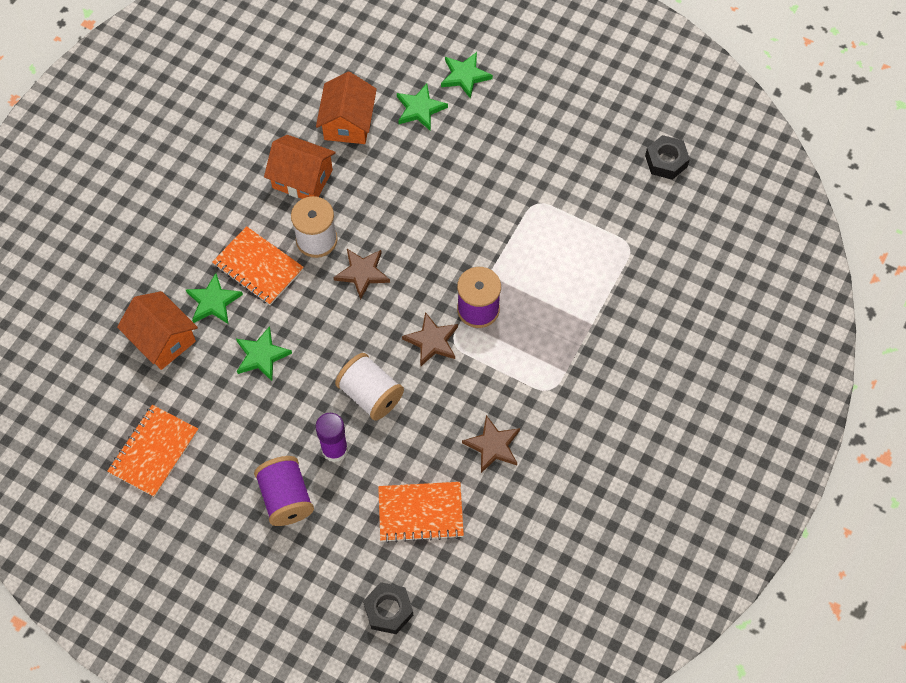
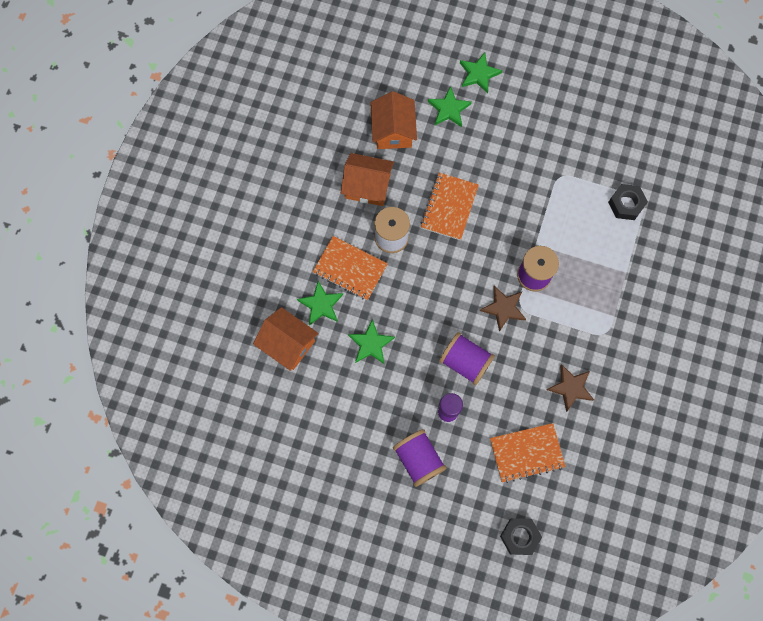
camera: 10 degrees left, 10 degrees up
(154, 452) = (304, 440): orange notebook -> orange notebook (449, 207)
(362, 273) = (435, 260): brown star -> none
(371, 395) = (465, 362): white spool -> purple spool
(666, 161) = (656, 123): black nut -> black nut (626, 204)

